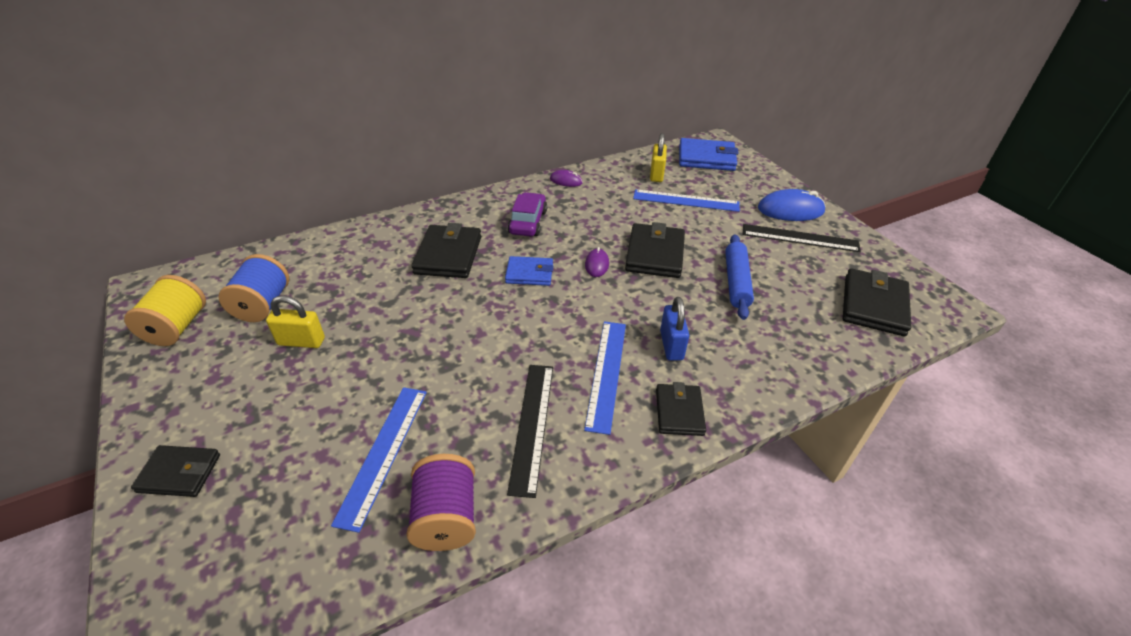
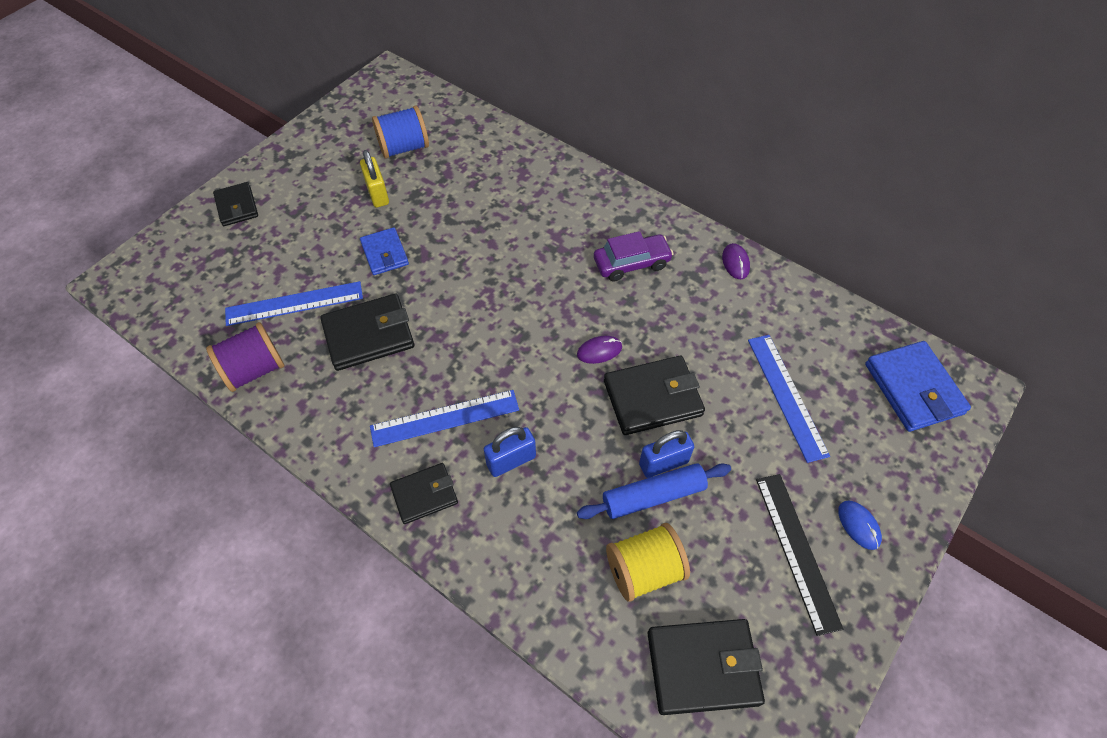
camera: 65 degrees right, 15 degrees up
(177, 327) = (356, 118): yellow spool -> yellow spool (644, 570)
(448, 255) = (537, 227): black wallet -> black wallet (369, 335)
(529, 273) = (549, 301): blue wallet -> blue wallet (385, 253)
(532, 425) = (360, 386): black ruler -> none
(656, 174) = (823, 345): yellow padlock -> none
(712, 268) = (663, 463): none -> blue padlock
(790, 210) = (858, 525): blue mouse -> blue mouse, size x0.54

